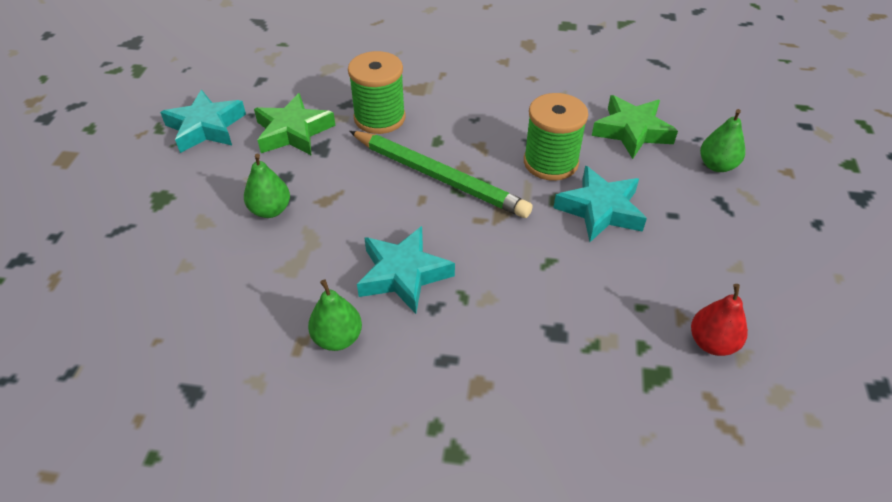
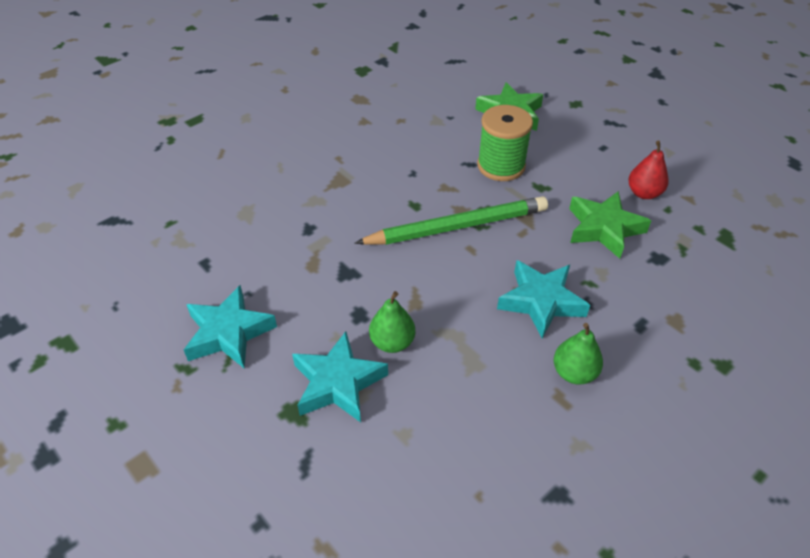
camera: 50 degrees left, 0 degrees up
(293, 132) = (306, 278): green star -> green star (603, 228)
(379, 118) = (351, 220): green spool -> none
(600, 209) = (569, 173): turquoise star -> turquoise star (338, 383)
(712, 343) = (719, 199): red pear -> red pear (643, 193)
(717, 165) = (578, 103): green pear -> none

